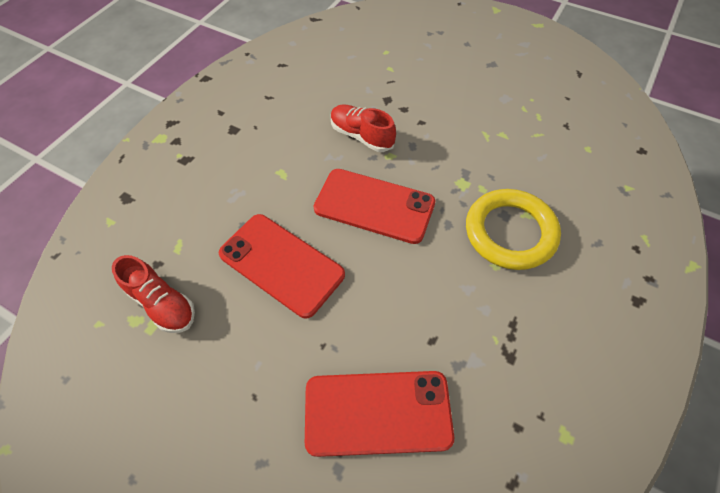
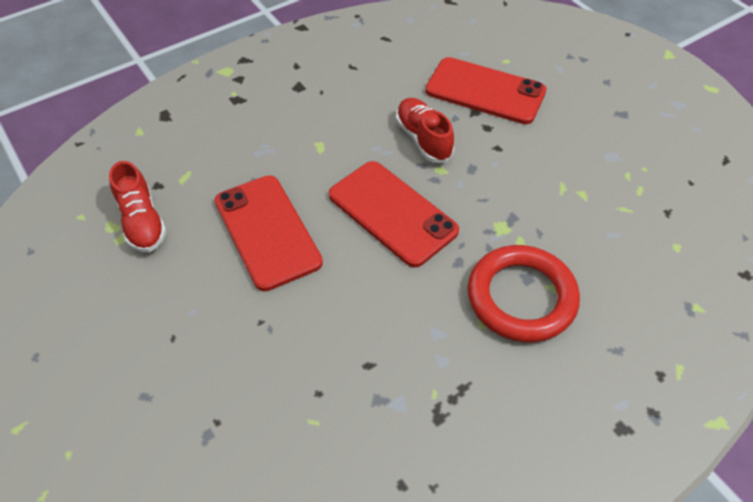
camera: 25 degrees right, 5 degrees down
(377, 412) = (273, 404): red phone -> red phone (485, 91)
(510, 232) = (521, 297): yellow ring -> red ring

